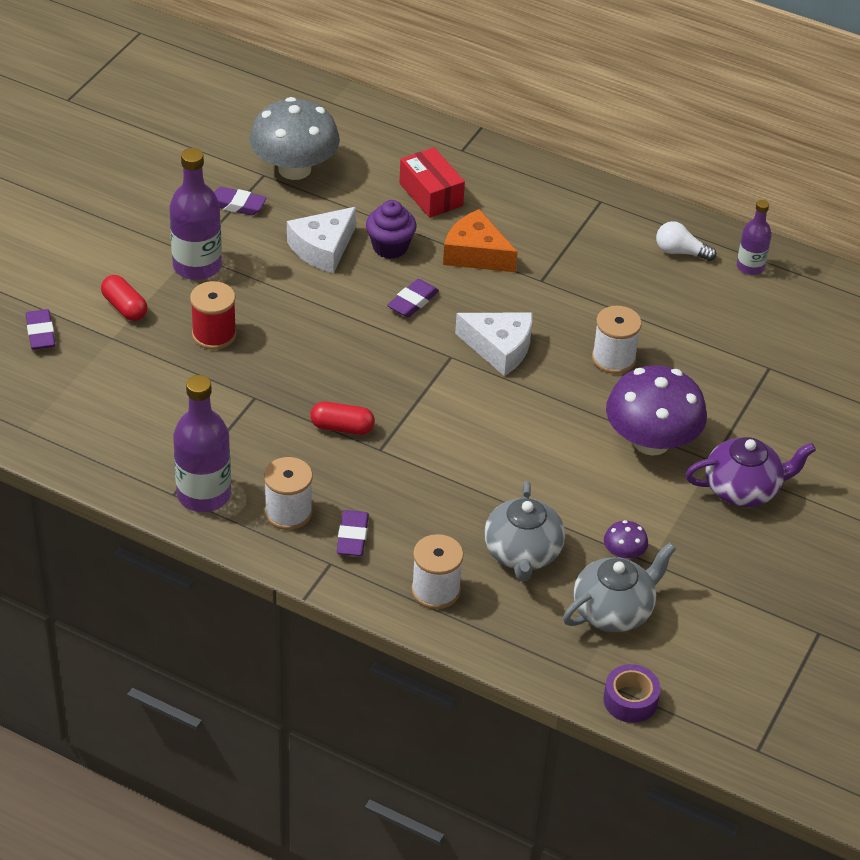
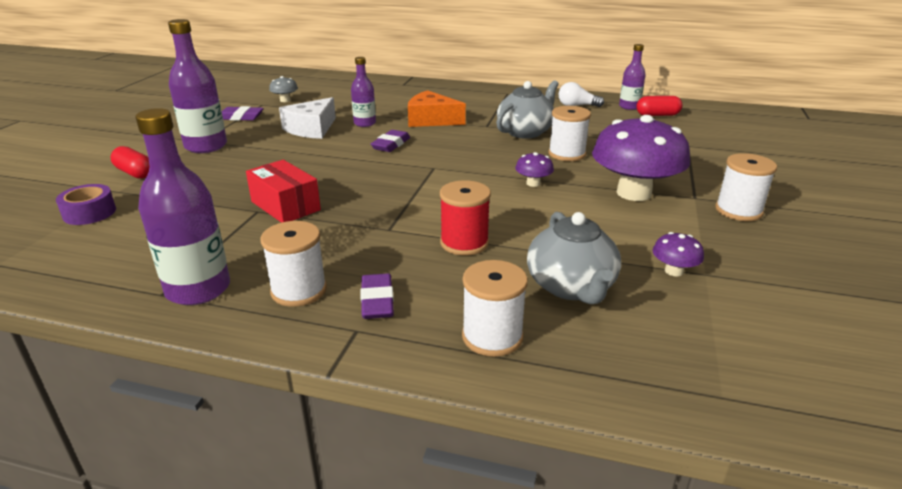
camera: 10 degrees left, 15 degrees down
(40, 333) = (44, 196): purple eraser -> none
(214, 334) = (218, 179): red spool -> red spool (464, 243)
(294, 169) = (285, 100): grey mushroom -> grey mushroom, size x0.42
(342, 427) = (347, 219): red capsule -> red capsule (657, 115)
(390, 247) = (365, 123): purple cupcake -> purple bottle
(431, 194) = (388, 101): red box -> red box (285, 206)
(499, 348) = (472, 159): white cheese -> none
(550, 405) = (533, 183): none -> purple mushroom
(614, 610) = (704, 322): grey teapot -> grey teapot (525, 132)
(630, 700) = (807, 419): purple tape -> purple tape (89, 213)
(743, 489) = (738, 211): purple teapot -> white spool

